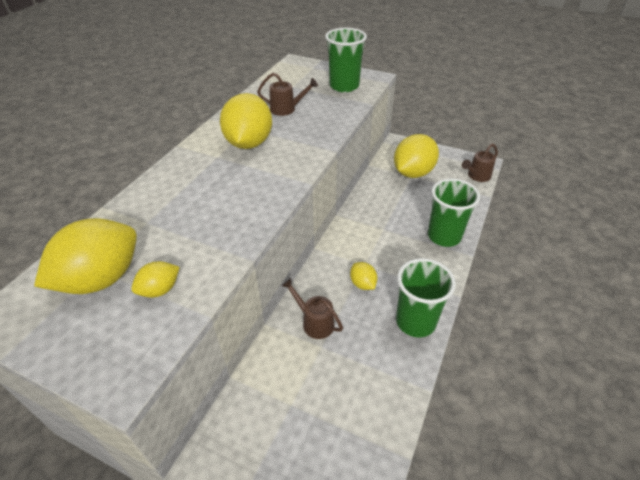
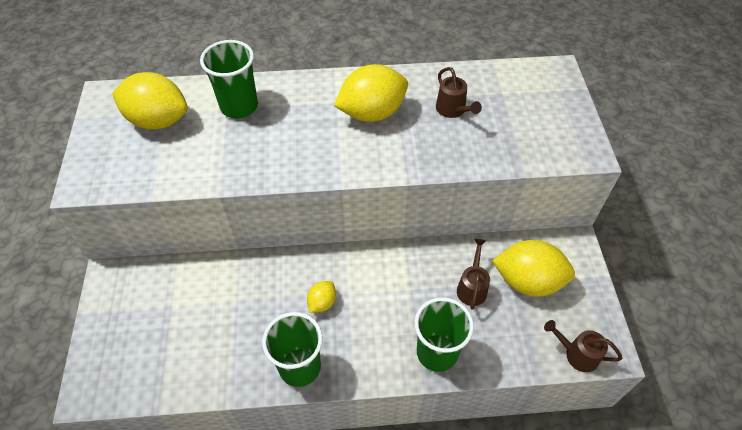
camera: 60 degrees right, 10 degrees up
(160, 290) = (163, 158): yellow lemon -> none
(314, 322) = (257, 284): brown watering can -> brown watering can (472, 287)
(344, 86) = (543, 135): green cup -> green cup (239, 106)

